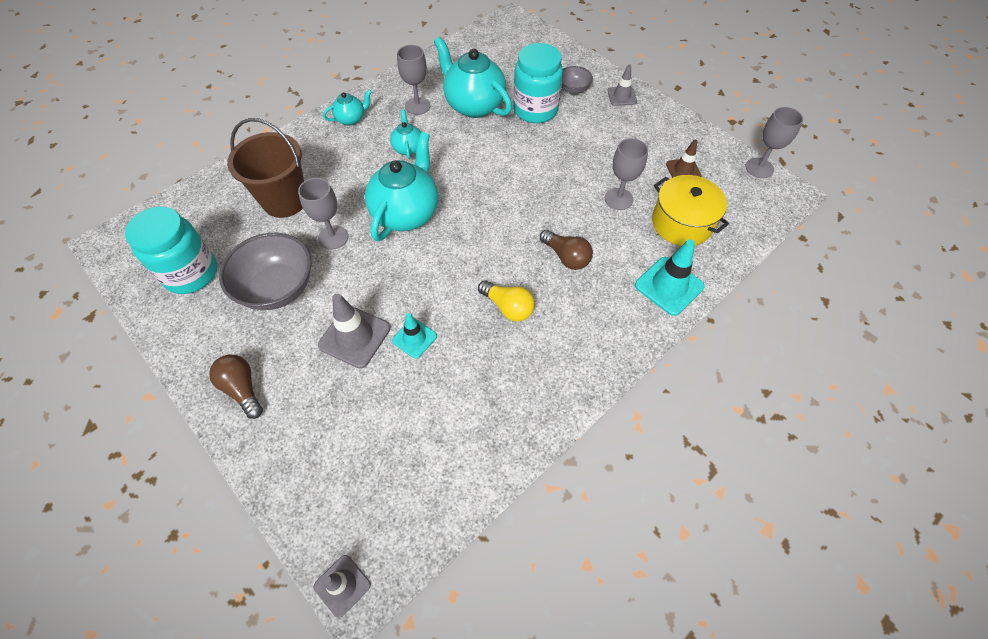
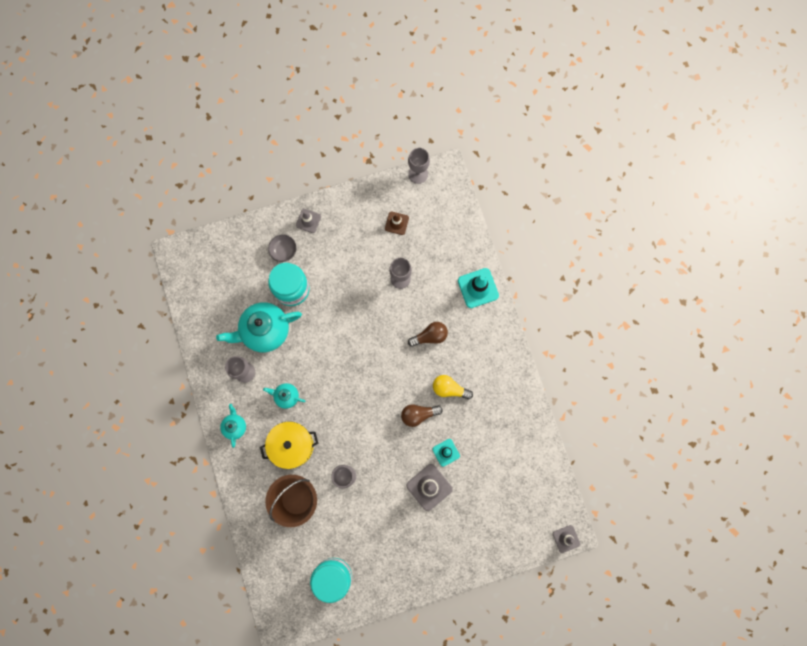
camera: 65 degrees left, 20 degrees up
(242, 389) = (435, 562): brown light bulb -> brown light bulb (418, 414)
(277, 288) = (371, 523): grey bowl -> none
(406, 213) = (347, 421): turquoise teapot -> none
(508, 307) = (449, 389): yellow light bulb -> yellow light bulb turned 135 degrees counterclockwise
(682, 223) = (437, 251): yellow pot -> yellow pot (292, 445)

